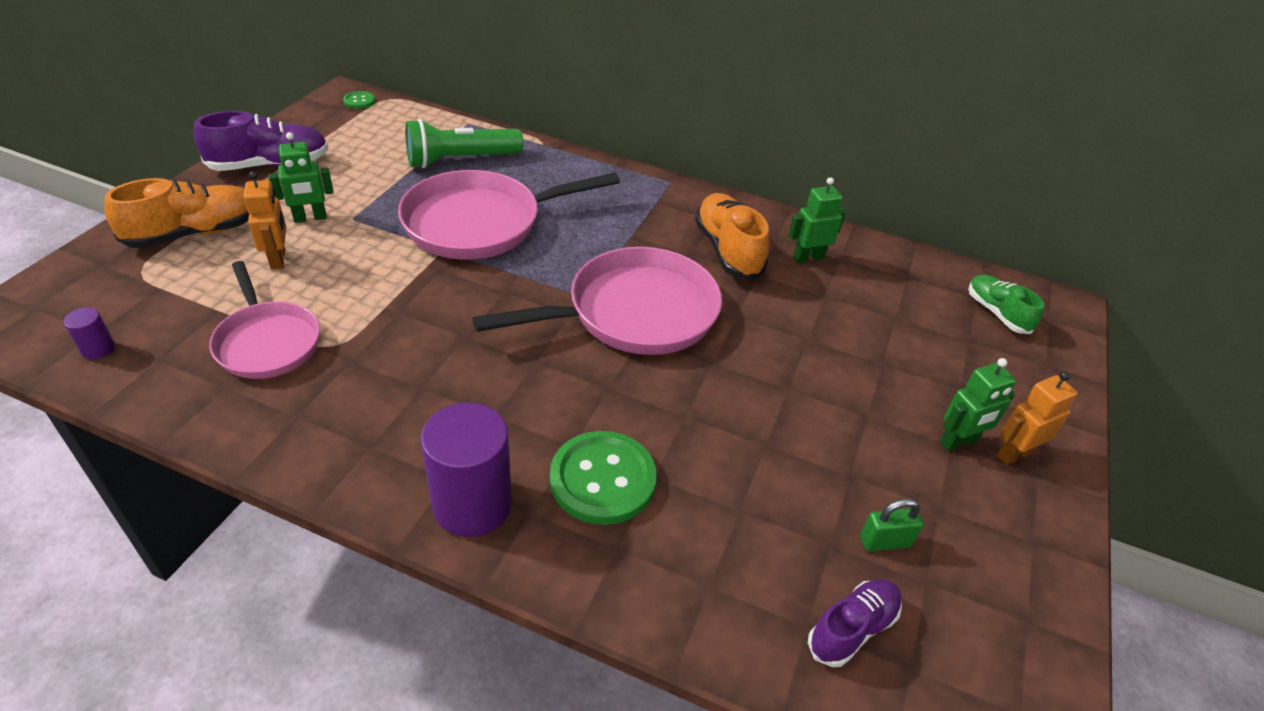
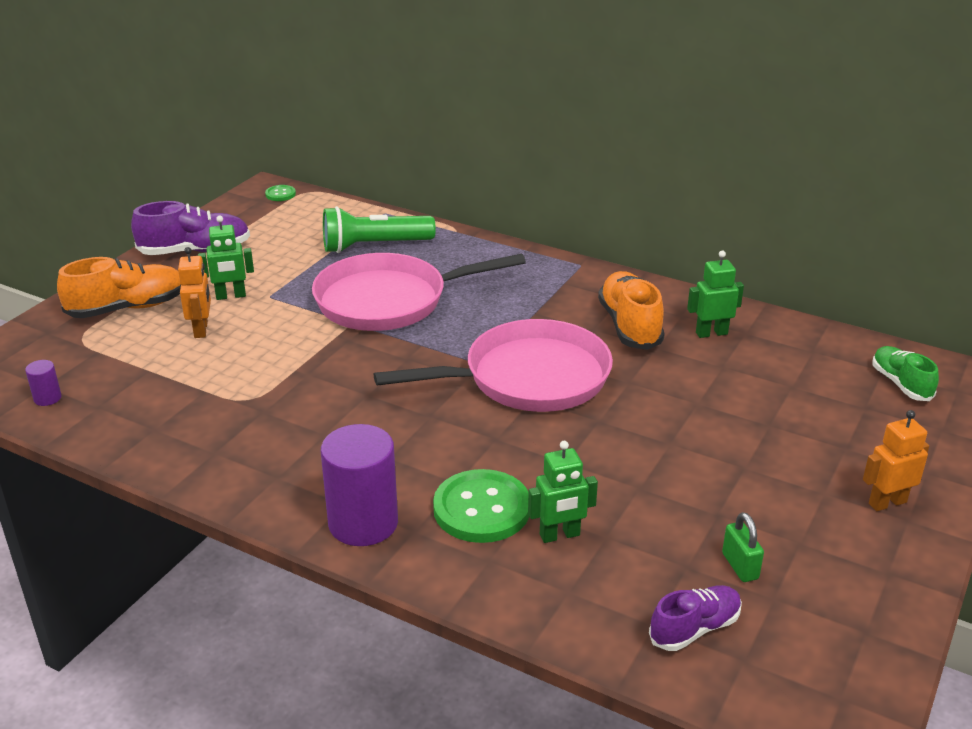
camera: 10 degrees right, 10 degrees down
(267, 342) = (190, 395): pink pan -> none
(884, 541) = (740, 566): green padlock -> green padlock turned 75 degrees clockwise
(959, 442) = (832, 491): green robot -> green robot (559, 535)

